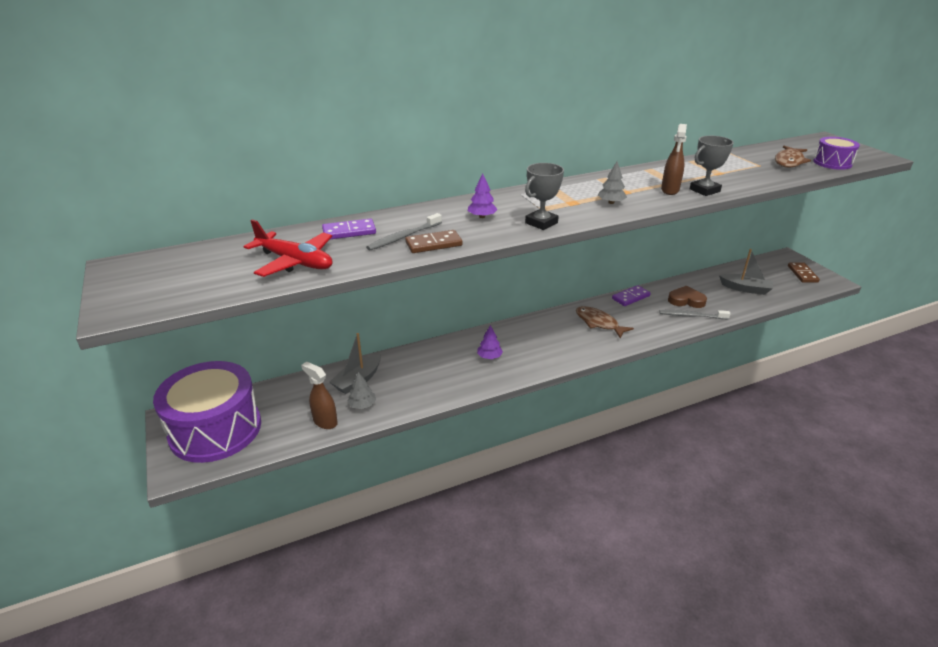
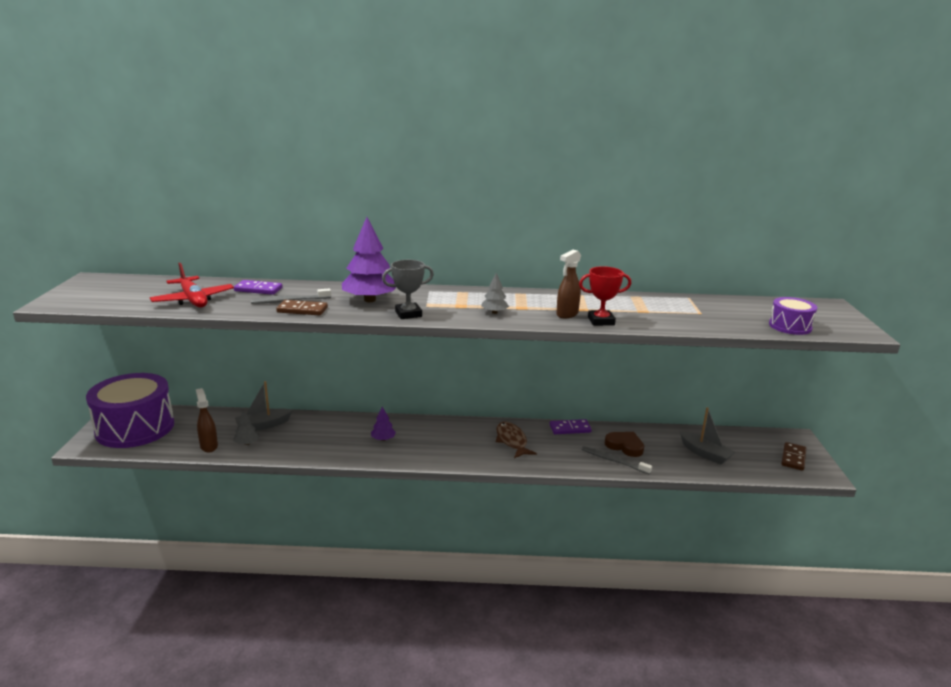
camera: 25 degrees right, 10 degrees down
(482, 216) = (370, 300): purple tree -> purple tree, size x2.07
(704, 190) = (601, 321): grey trophy -> red trophy
(789, 162) = (740, 316): brown fish -> none

